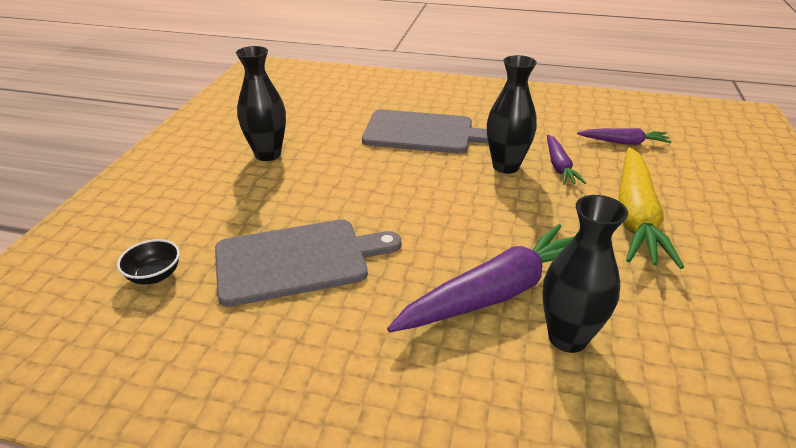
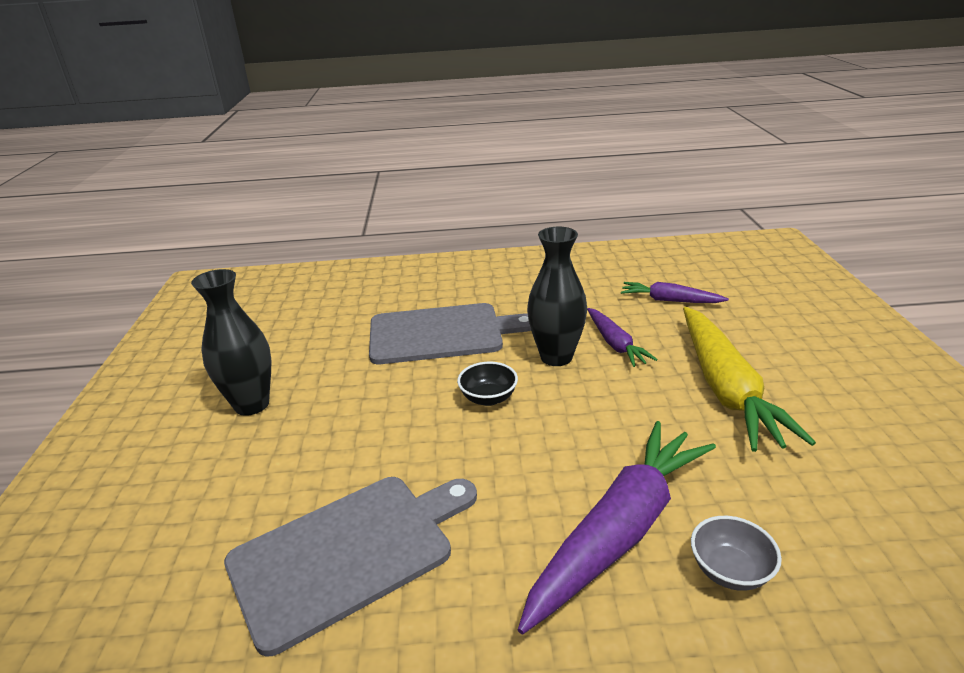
camera: 15 degrees left, 5 degrees down
(154, 275) = (144, 635): black bowl -> black bowl (488, 398)
(567, 338) = (730, 570): black vase -> grey bowl
(623, 142) = (669, 300): purple carrot -> purple carrot turned 150 degrees counterclockwise

